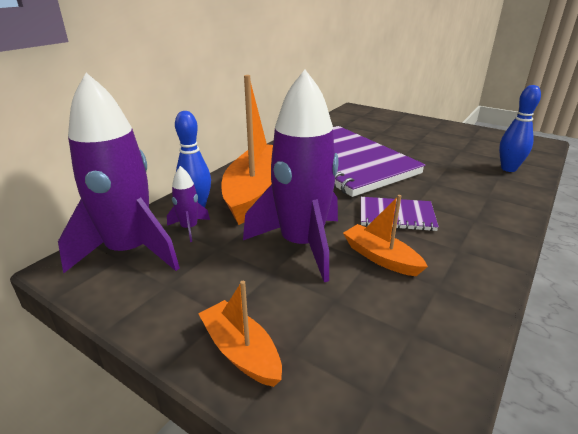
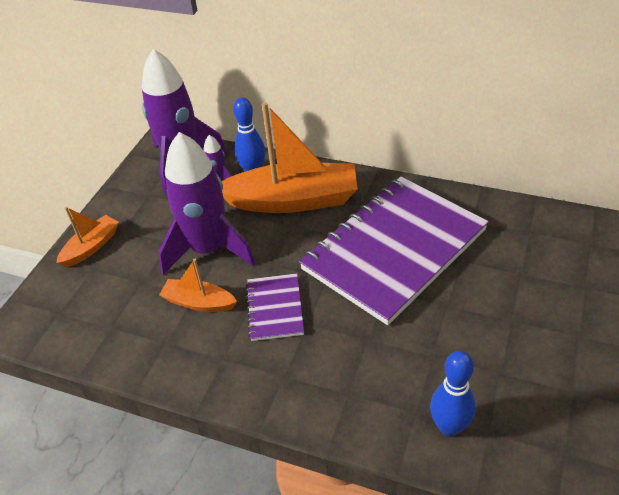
camera: 80 degrees right, 15 degrees up
(380, 258) = (199, 302): orange boat -> orange boat turned 105 degrees counterclockwise

